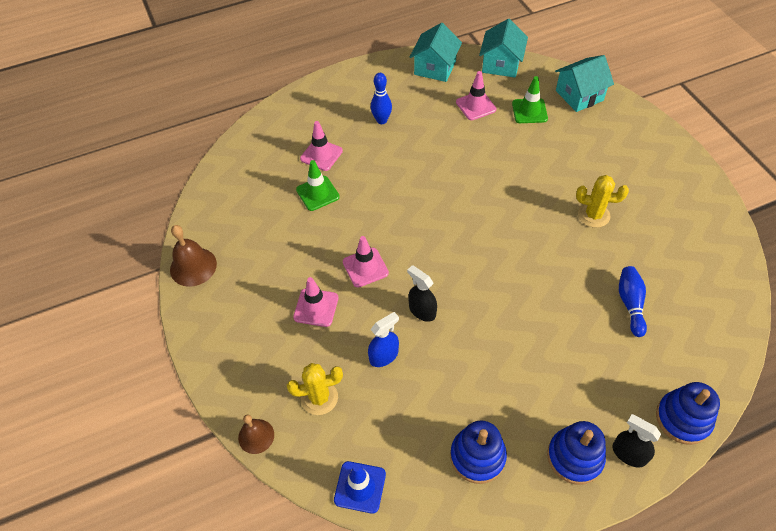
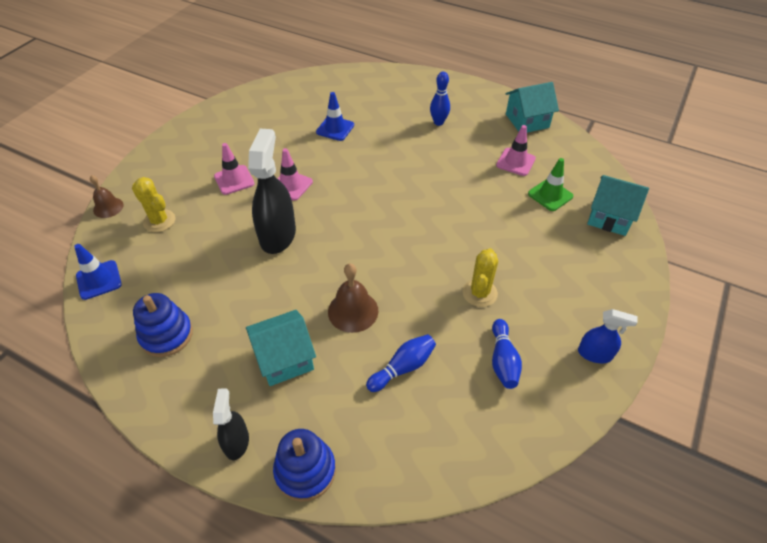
camera: 50 degrees right, 5 degrees down
(193, 266) = (220, 110): brown bell -> brown bell (353, 311)
(317, 193) = (335, 128): green traffic cone -> blue traffic cone
(321, 155) = (372, 112): pink traffic cone -> none
(384, 356) = (220, 235): blue spray bottle -> blue spray bottle (595, 354)
(422, 311) = (278, 235): black spray bottle -> black spray bottle, size x1.86
(501, 64) = (580, 153): turquoise house -> turquoise house (284, 358)
(575, 457) = (207, 402): blue stacking toy -> none
(593, 215) = (479, 293): yellow cactus -> yellow cactus turned 45 degrees clockwise
(664, 241) = (503, 360): none -> blue bowling pin

